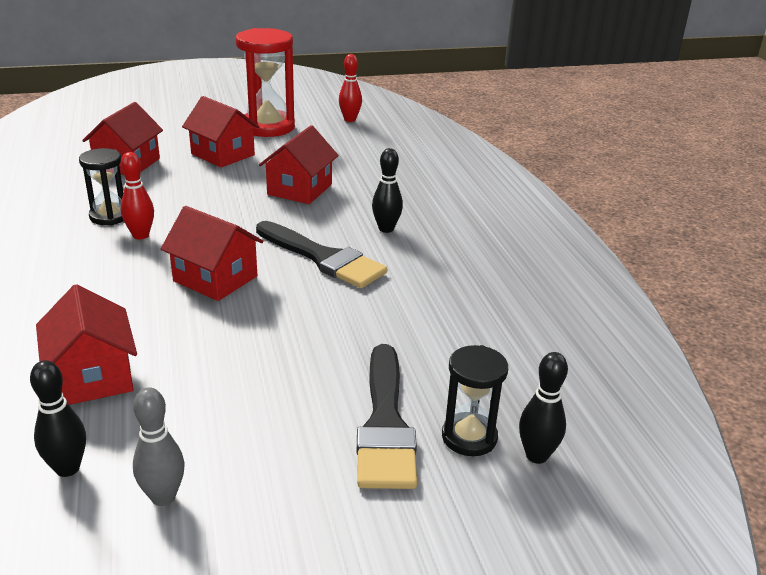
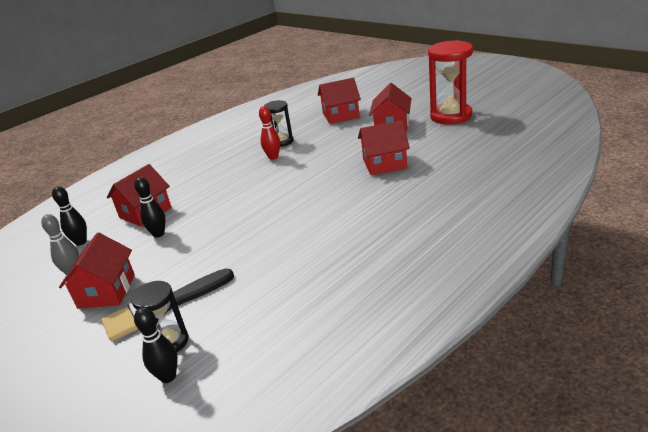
camera: 65 degrees right, 0 degrees up
(215, 279) = (254, 194): red house -> red house (106, 291)
(323, 258) = (312, 210): black brush -> none
(350, 119) = (514, 127): red bowling pin -> none
(386, 229) = (375, 211): black bowling pin -> black bowling pin (158, 234)

